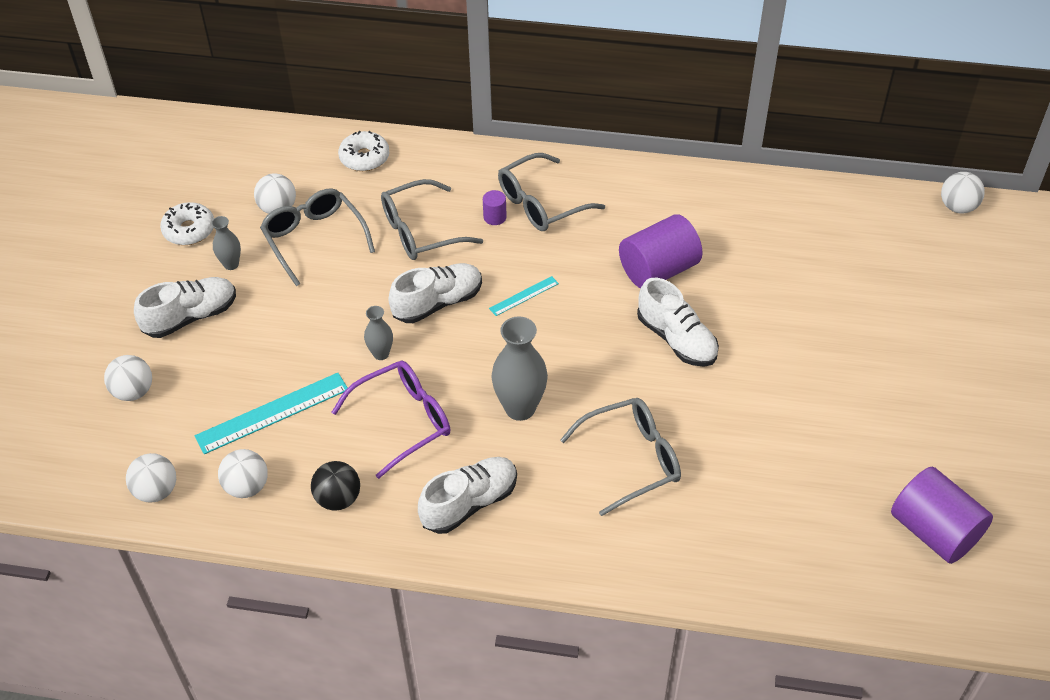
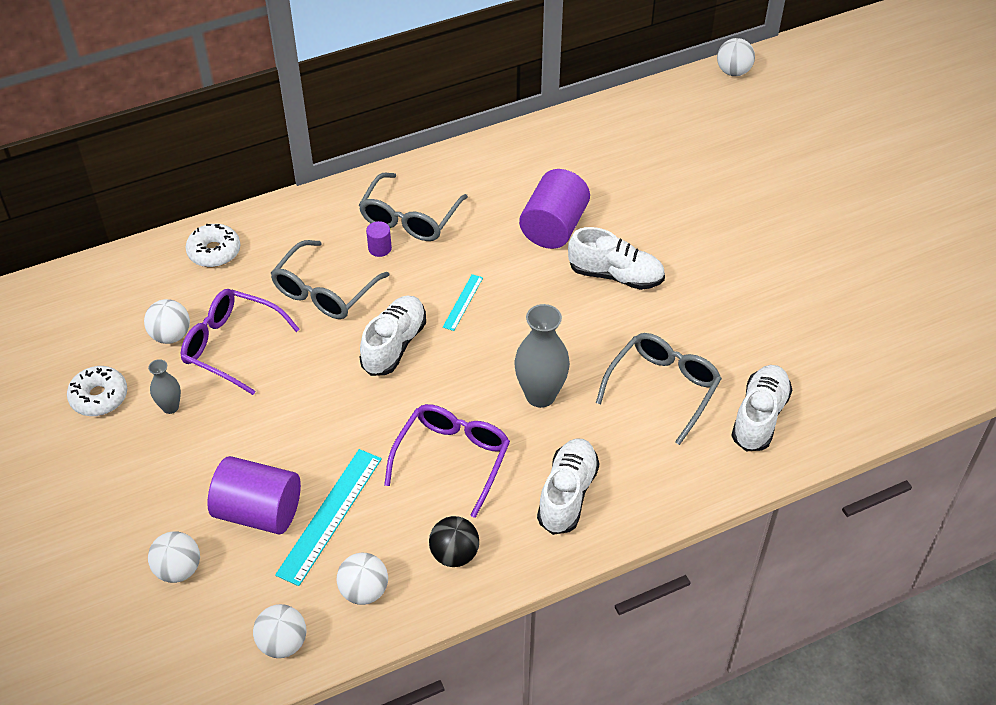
camera: 35 degrees left, 0 degrees up
(190, 317) = (174, 474): white shoe -> white shoe (759, 417)
(314, 239) = (231, 345): grey glasses -> purple glasses
(381, 354) = (382, 413): grey vase -> none
(934, 531) = (916, 322): purple cylinder -> purple cylinder (259, 511)

